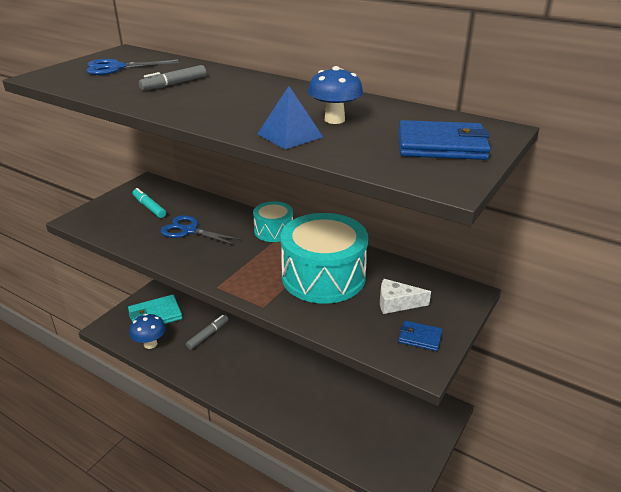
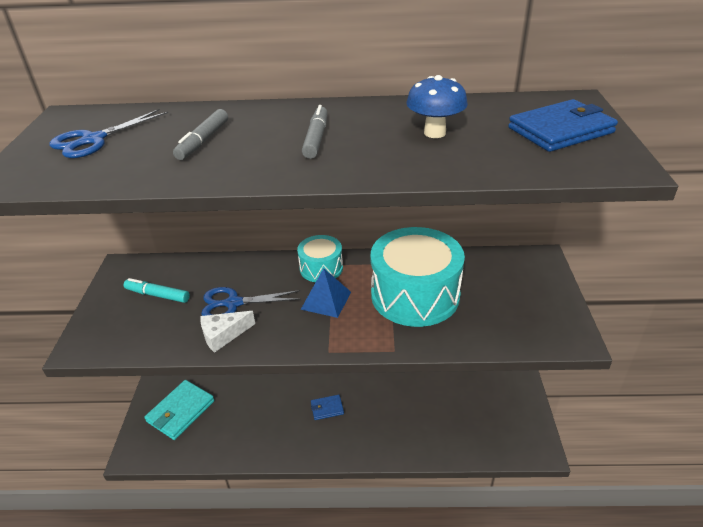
camera: 30 degrees left, 5 degrees up
(150, 344) = (203, 445): blue mushroom -> none
(208, 335) = (257, 404): grey marker -> grey marker (316, 138)
(289, 135) = (422, 163): blue pyramid -> blue pyramid (326, 300)
(396, 303) = (499, 292): white cheese -> white cheese (223, 335)
(420, 337) = (548, 315): blue wallet -> blue wallet (327, 408)

